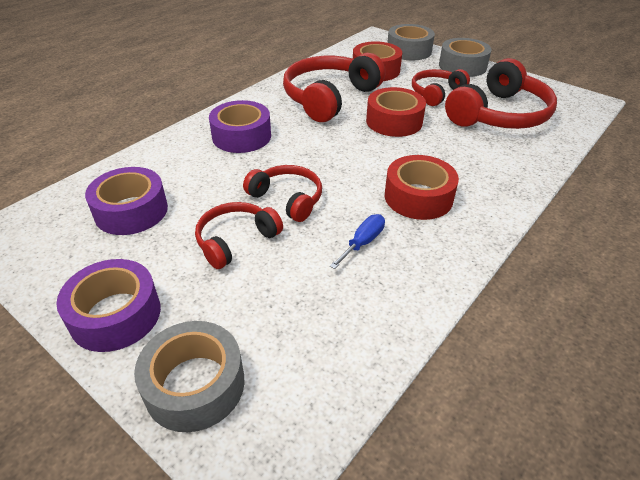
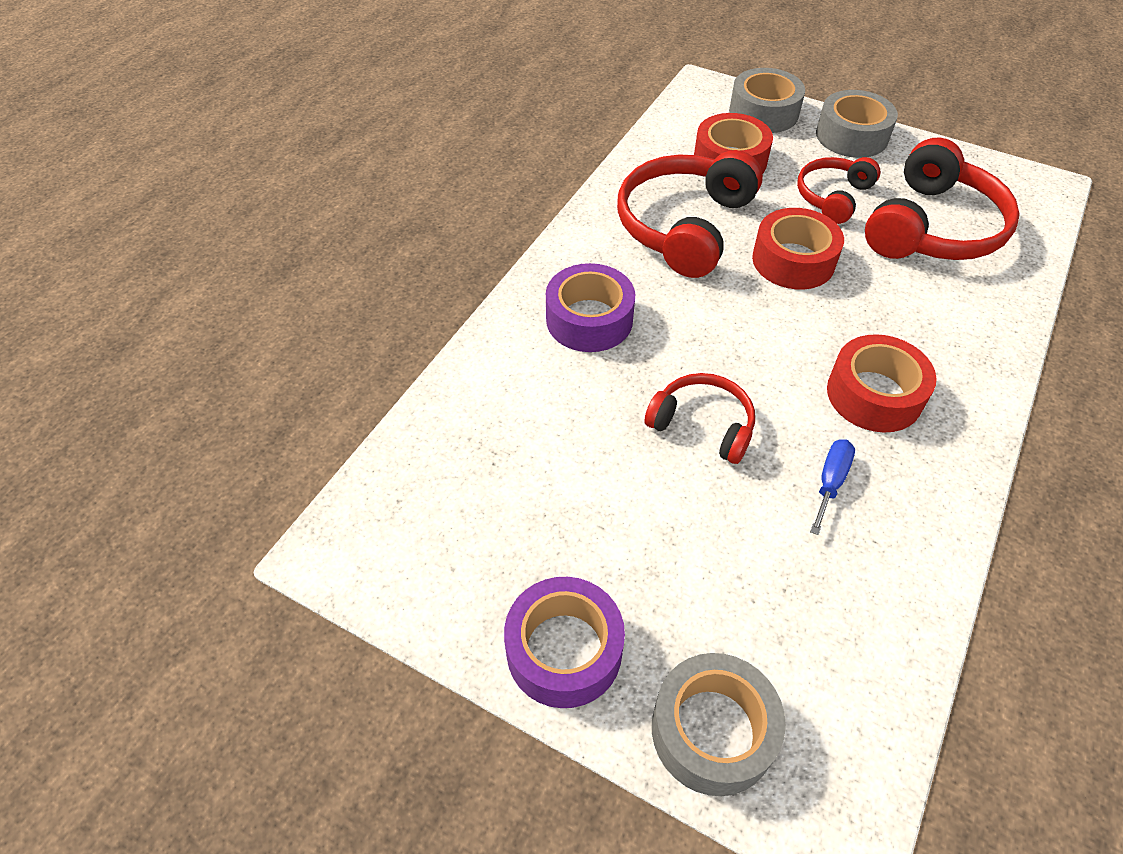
camera: 10 degrees left, 10 degrees up
(131, 211) = (498, 479): purple tape -> none
(236, 240) = (664, 506): red headphones -> none

